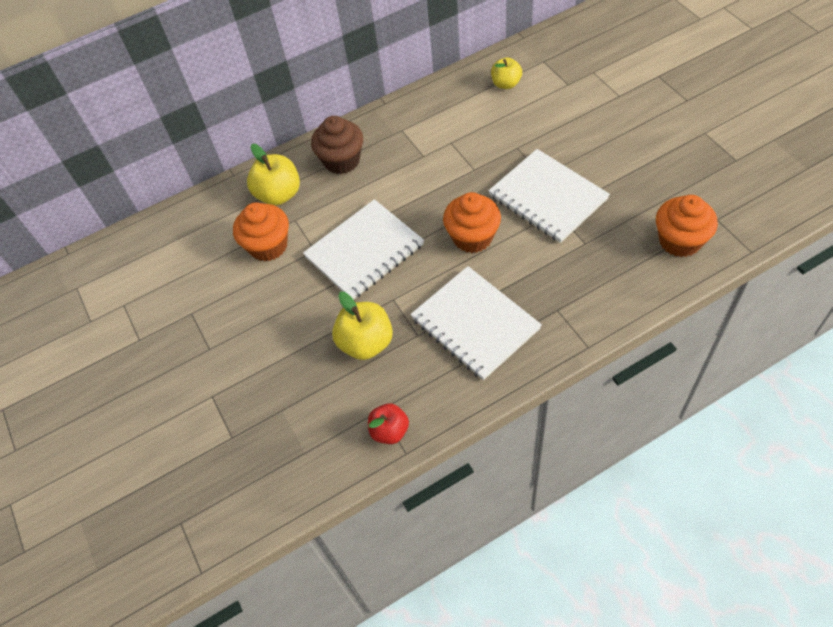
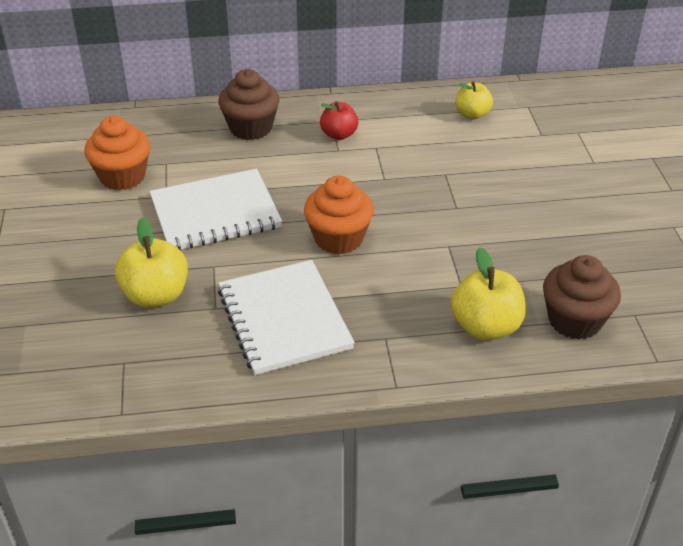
camera: 15 degrees right, 15 degrees down
(279, 194) = (166, 137): yellow apple -> yellow apple (485, 327)
(389, 431) = (120, 386): red apple -> red apple (339, 134)
(548, 197) = (448, 229): white notebook -> none
(679, 241) = (574, 320): orange cupcake -> brown cupcake

